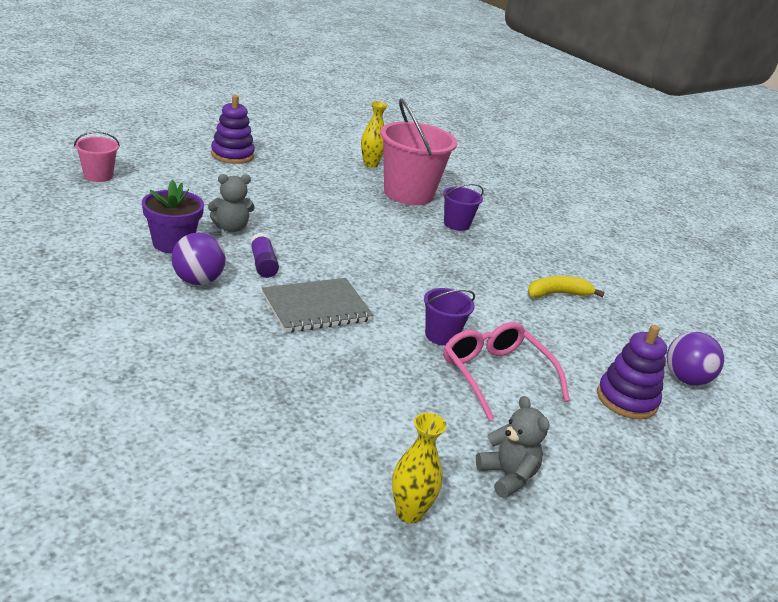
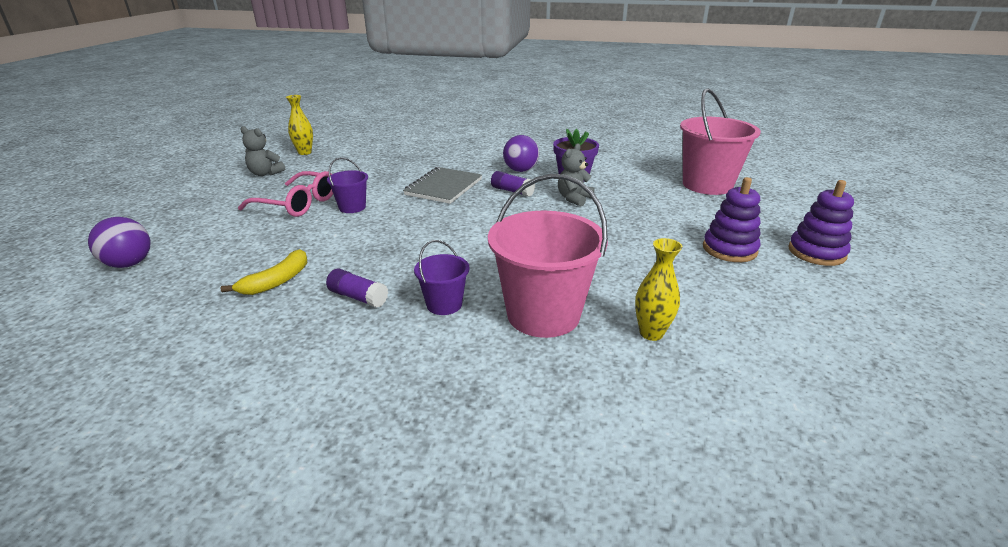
camera: 145 degrees right, 0 degrees up
(98, 176) = (707, 185): pink bucket -> pink bucket, size x2.01
(506, 254) = (358, 297): none -> purple glue stick
(626, 399) = (191, 229): purple stacking toy -> purple stacking toy (816, 252)

